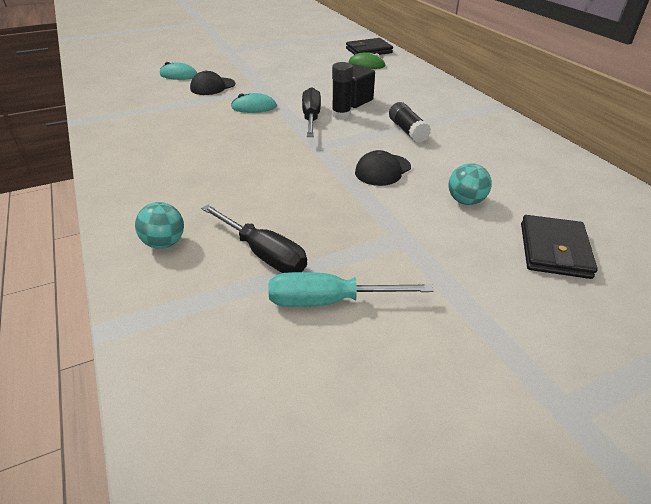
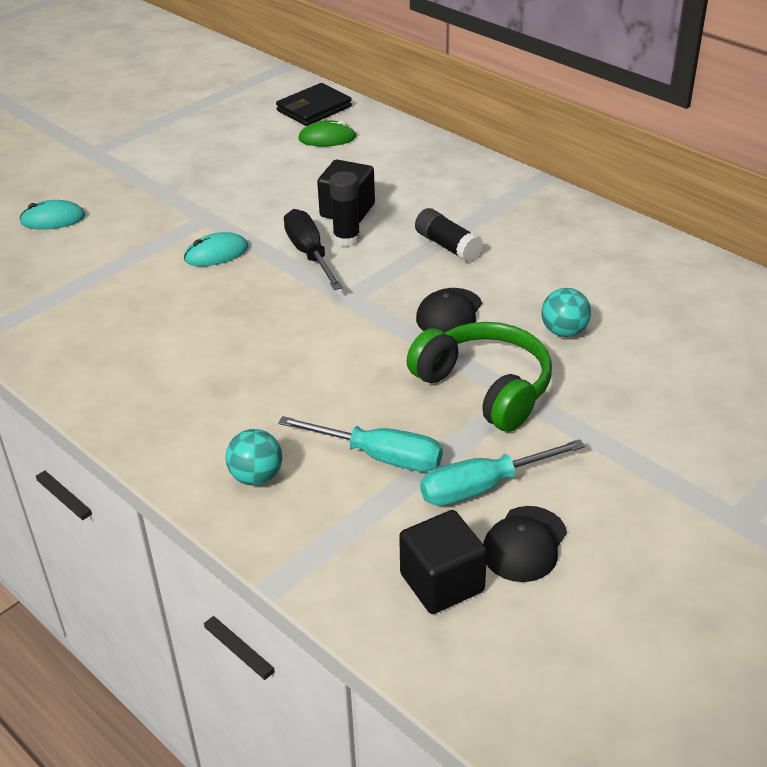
camera: 20 degrees left, 0 degrees up
(212, 86) = (125, 230): black cap -> black cap (524, 544)
(238, 376) = (442, 582): none -> black cube
(263, 253) = (380, 456): black screwdriver -> turquoise screwdriver
(378, 225) = (485, 388): none -> green headphones
(554, 250) = (677, 367): black wallet -> none

